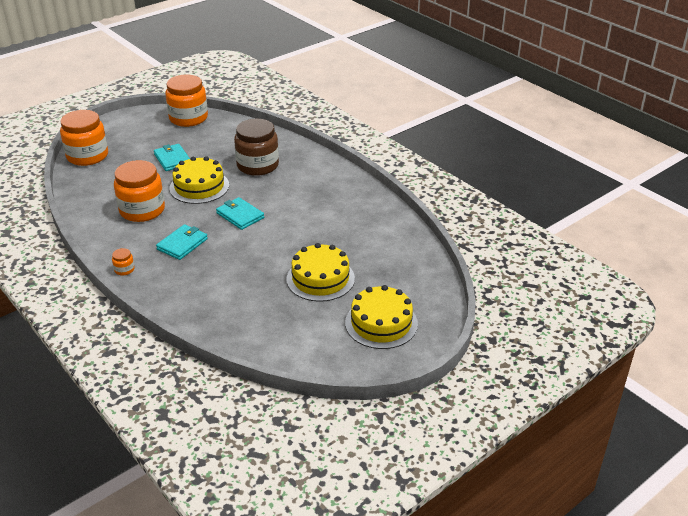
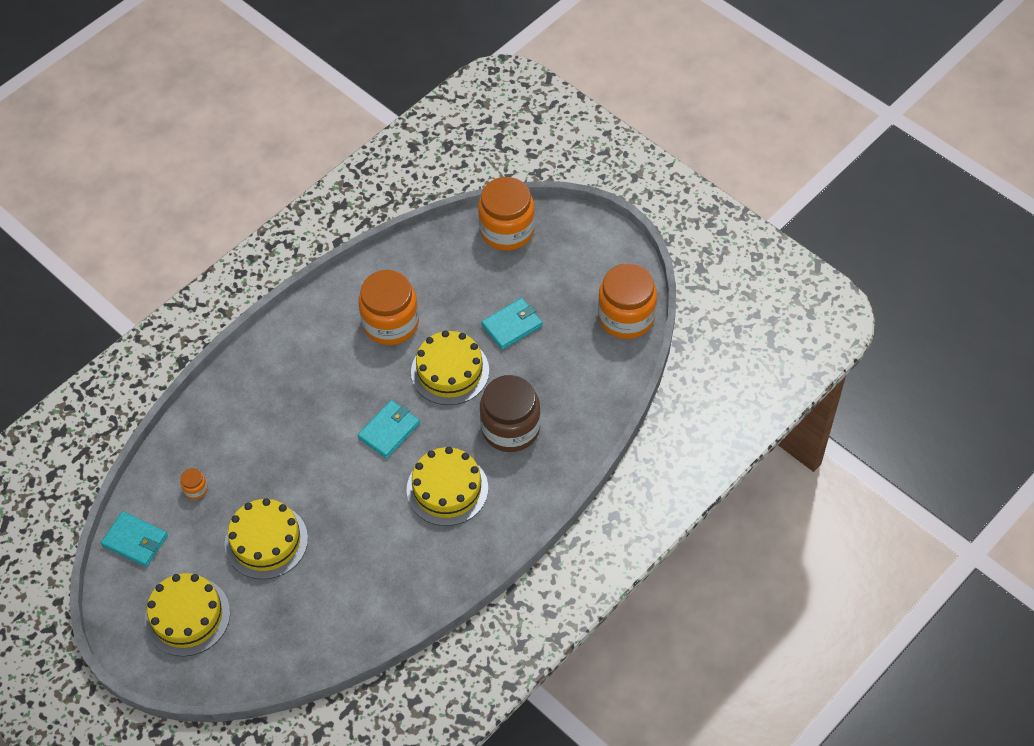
camera: 85 degrees right, 20 degrees up
(124, 269) = (273, 337): orange jar -> orange jar (195, 489)
(182, 244) = (324, 382): turquoise wallet -> turquoise wallet (135, 541)
(298, 193) = (447, 489): none -> yellow cake

